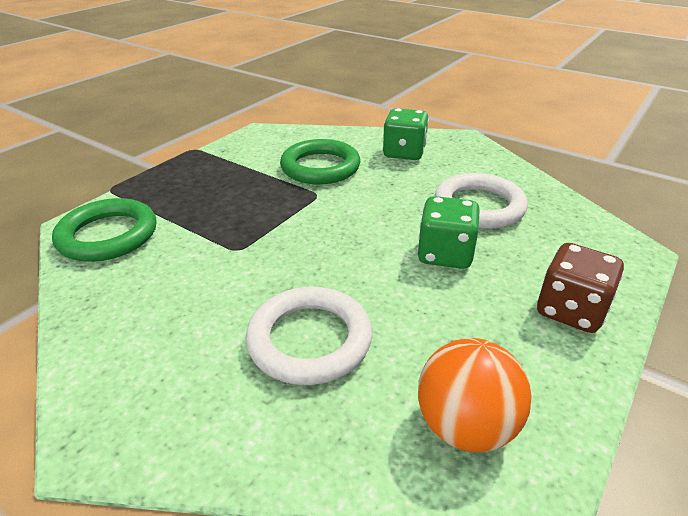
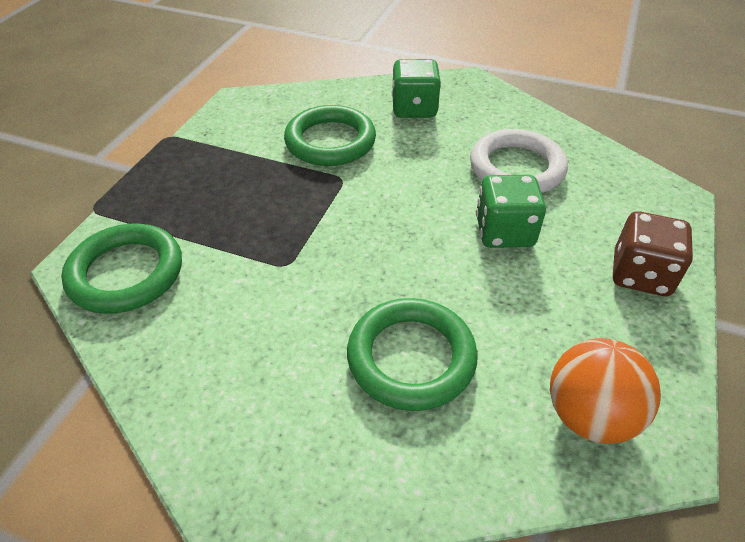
camera: 15 degrees left, 10 degrees up
(309, 340) = (411, 358): white ring -> green ring

